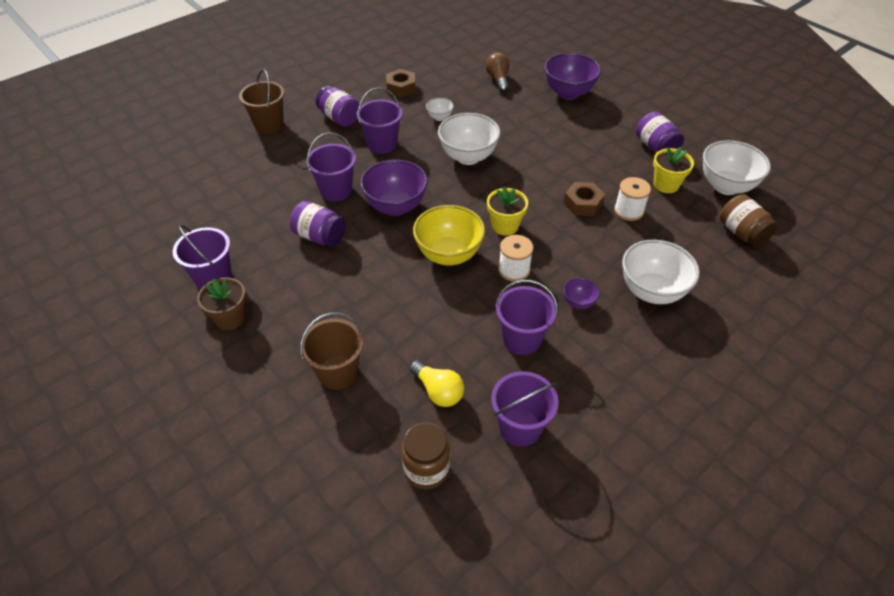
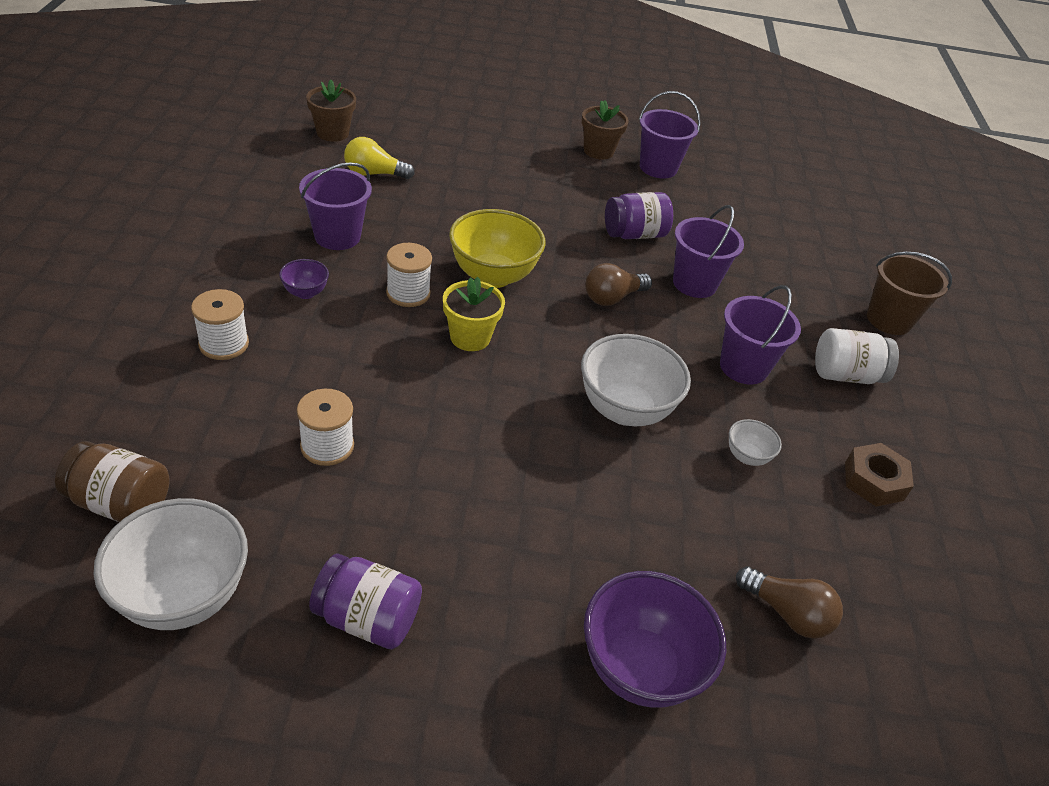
camera: 130 degrees right, 5 degrees down
(338, 372) = (468, 154): brown bucket -> none
(339, 118) = (845, 375): purple jar -> white jar
(395, 207) = (612, 297): purple bowl -> brown light bulb
(426, 469) = (332, 133): brown jar -> brown flower pot
(520, 427) = (281, 178): purple bucket -> none
(583, 203) = (402, 422): brown nut -> none
(651, 291) = (224, 344): white bowl -> white spool
(666, 185) = (297, 533): yellow flower pot -> none

